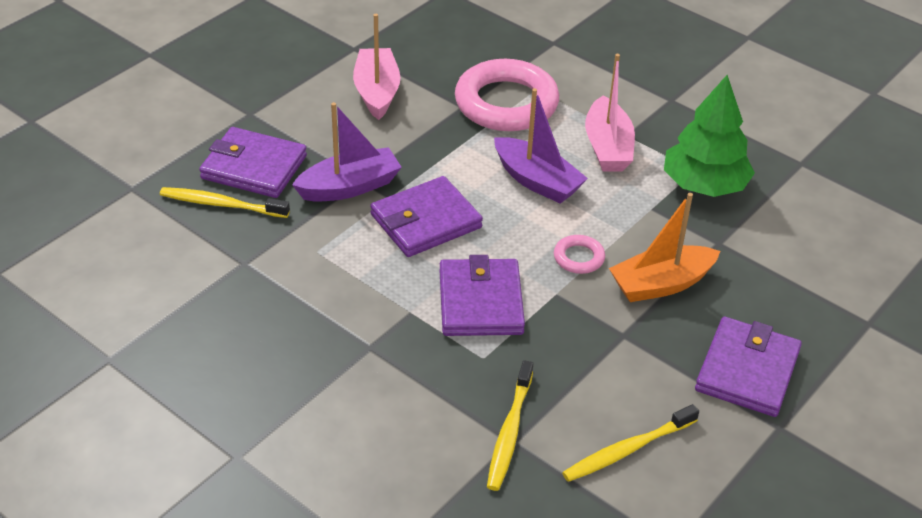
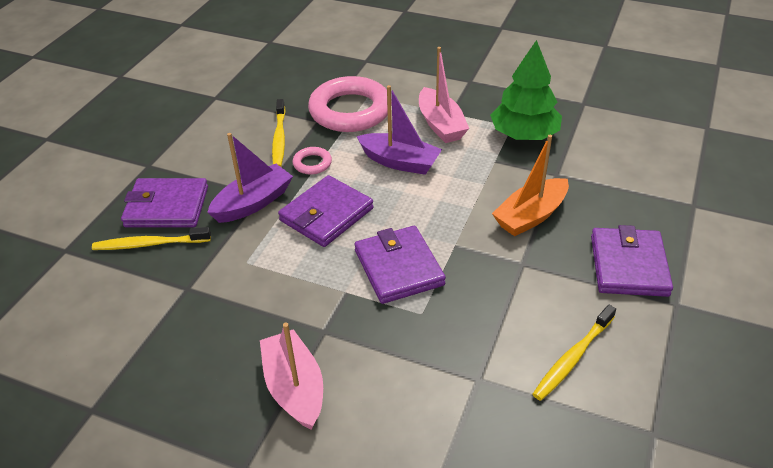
camera: 15 degrees left, 0 degrees up
(377, 92) = (246, 125): pink boat -> pink boat (294, 388)
(509, 432) = (472, 371): yellow toothbrush -> yellow toothbrush (279, 138)
(578, 258) = (459, 212): pink ring -> pink ring (312, 163)

